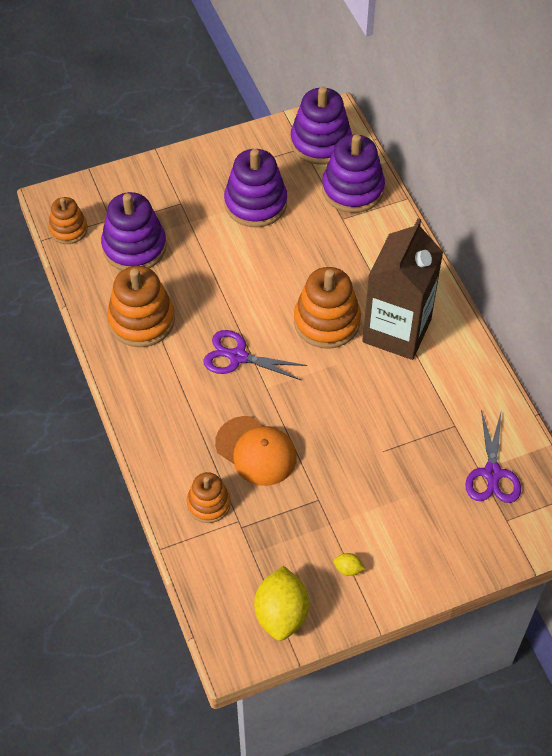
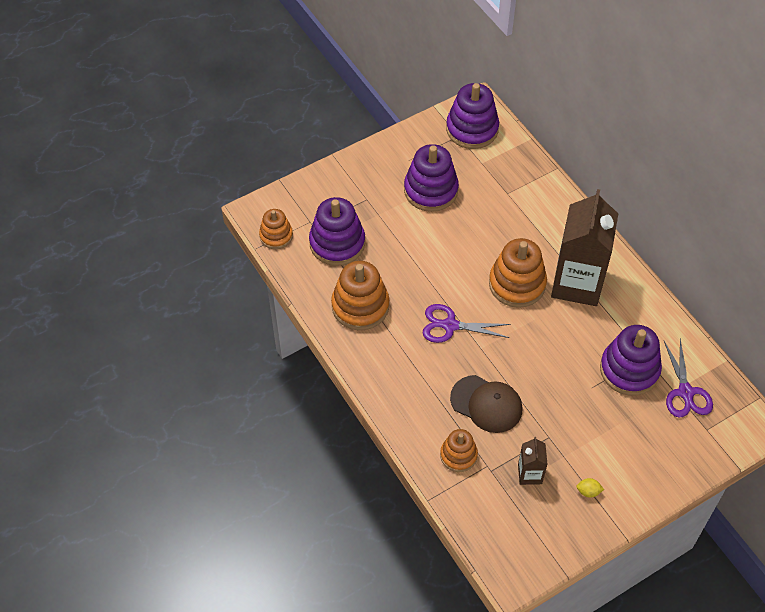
camera: 10 degrees left, 0 degrees up
(256, 451) = (486, 404): orange cap -> brown cap
(281, 614) = (543, 538): yellow lemon -> none
(285, 538) = (530, 474): none -> brown carton
(352, 189) = (509, 166): purple stacking toy -> purple stacking toy (629, 370)

